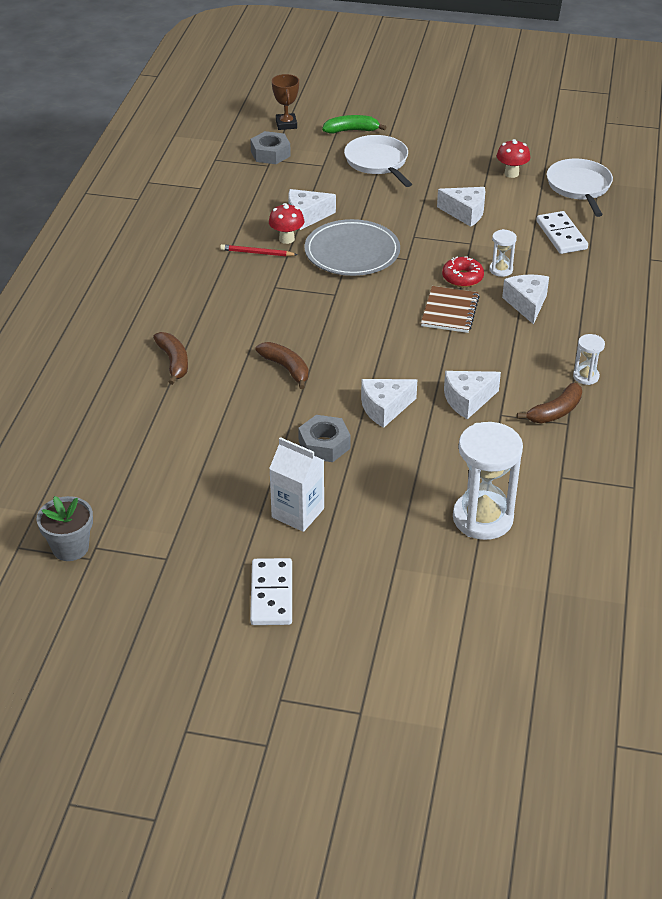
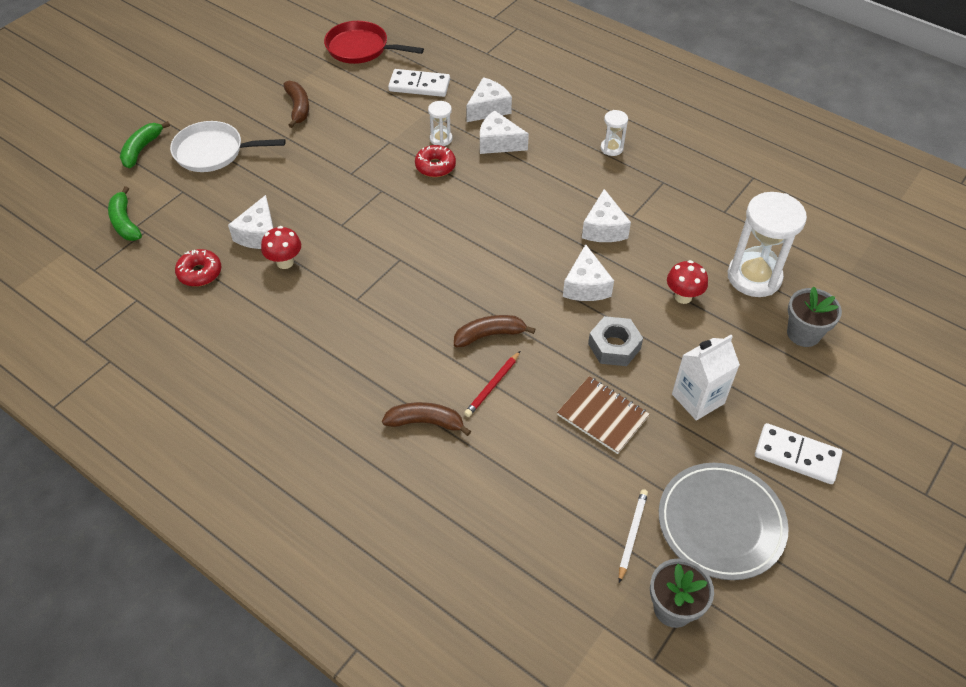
camera: 65 degrees left, 10 degrees up
(128, 506) = (632, 534): none -> white pencil
(246, 204) = (200, 273): none -> red donut
(257, 253) = (290, 293): red pencil -> red pencil (492, 386)
(270, 153) = (125, 222): grey nut -> green banana
(286, 124) = (83, 191): brown trophy -> none
(352, 252) = (343, 223): grey plate -> grey plate (721, 523)
(430, 570) = (803, 333): none -> grey flower pot
(450, 311) = (477, 192): brown notebook -> brown notebook (602, 416)
(465, 213) = (342, 127): white cheese -> white cheese (488, 109)
(511, 173) = (307, 77): red mushroom -> red mushroom (683, 297)
(555, 412) = (645, 183): brown banana -> brown banana (298, 108)
(579, 187) = (361, 48): white pan -> red pan

